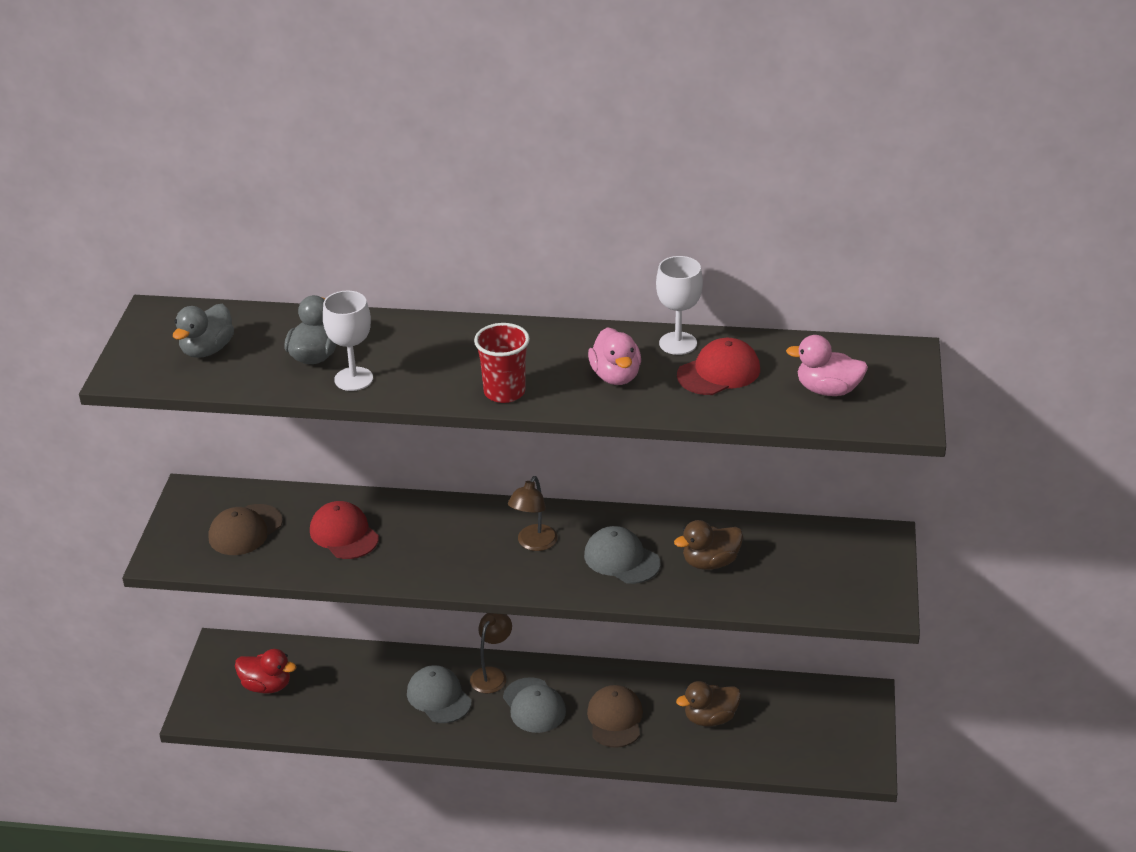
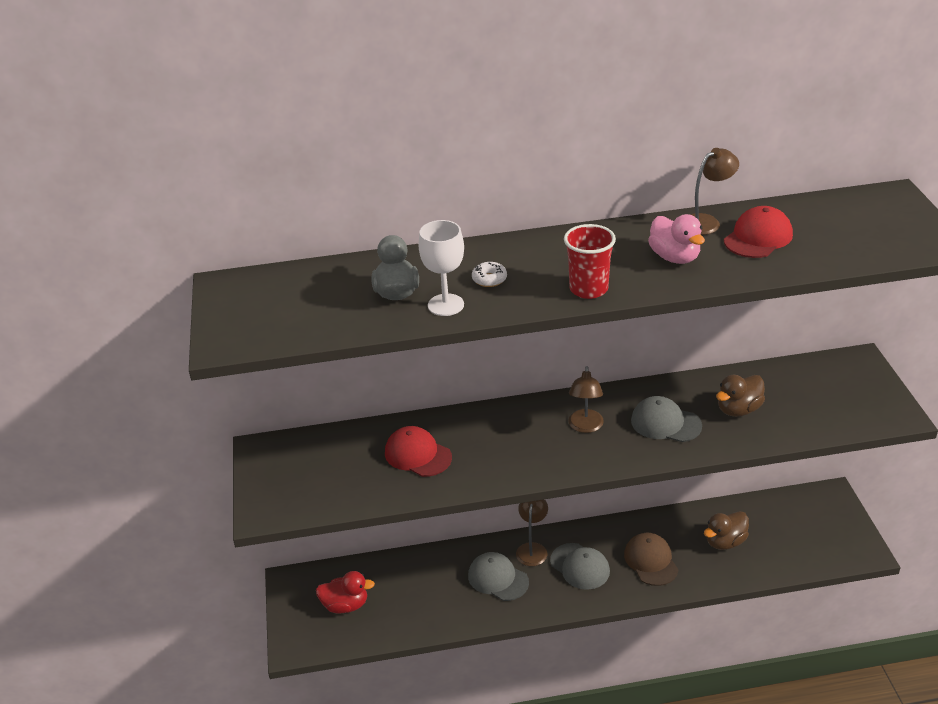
camera: 15 degrees left, 0 degrees up
(207, 350) = (293, 307): grey duck -> none
(245, 530) = (327, 471): brown cap -> none
(413, 361) = (489, 279): none -> white donut
(678, 343) = (706, 222): white goblet -> brown lamp
(827, 390) = (857, 234): pink duck -> none

